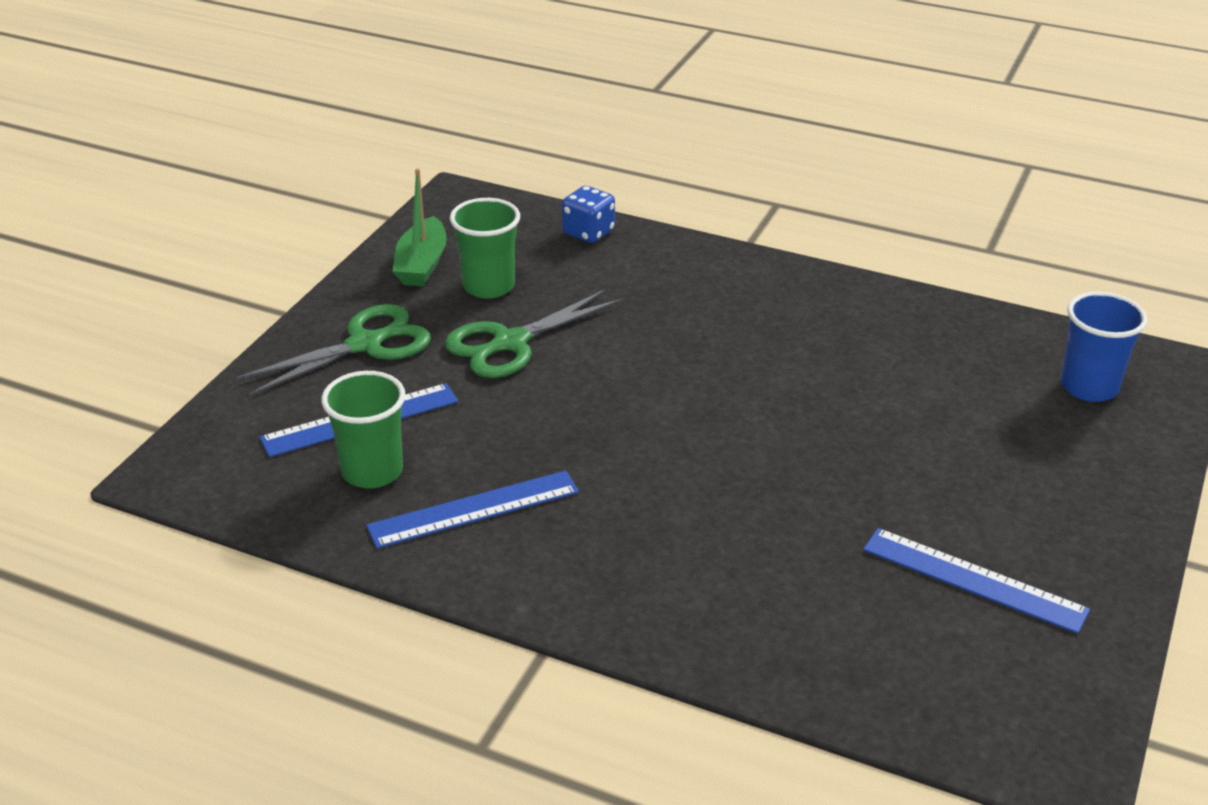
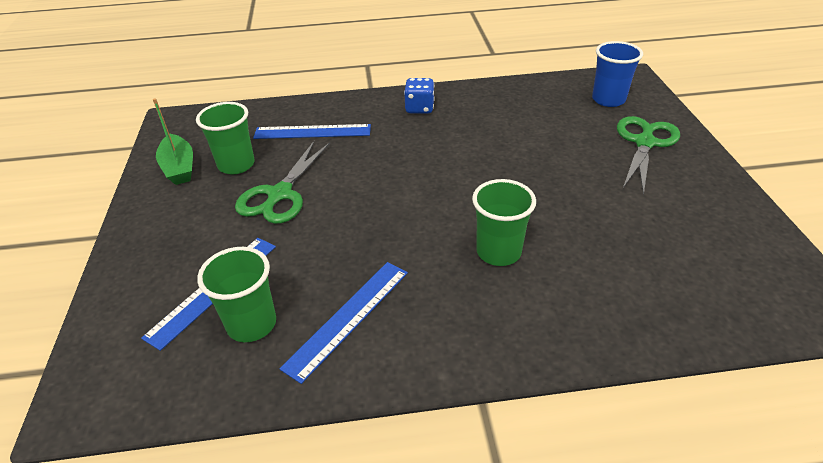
camera: 30 degrees left, 5 degrees up
(366, 344) = (177, 234): green scissors -> green scissors (644, 142)
(588, 232) = (274, 112): blue dice -> blue dice (419, 108)
(708, 516) = (498, 252): none -> green cup
(973, 579) = (669, 222): blue ruler -> blue ruler (312, 132)

